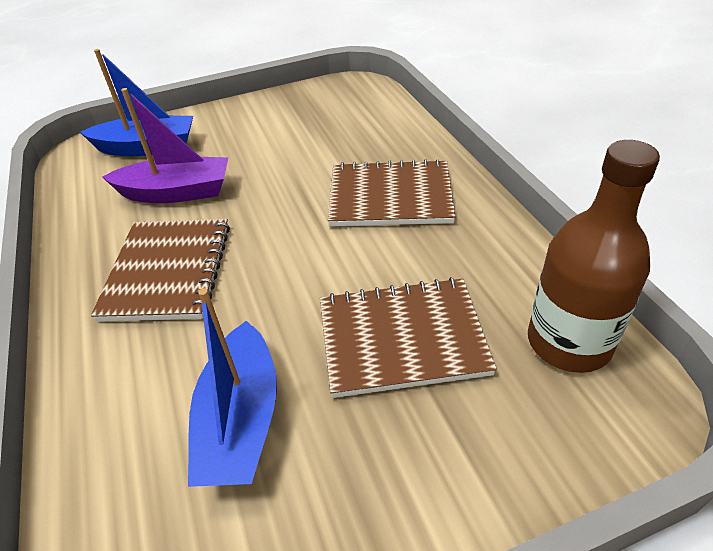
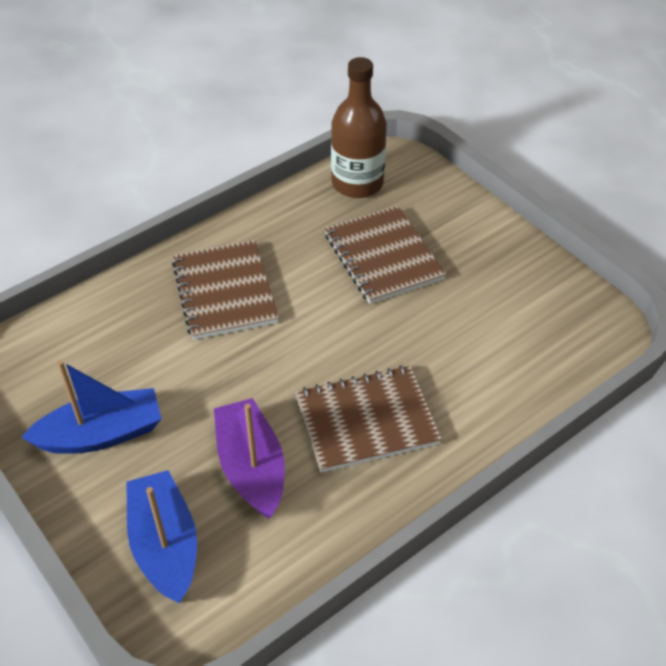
camera: 110 degrees left, 5 degrees up
(241, 421) = (479, 319): blue boat -> blue boat (101, 434)

